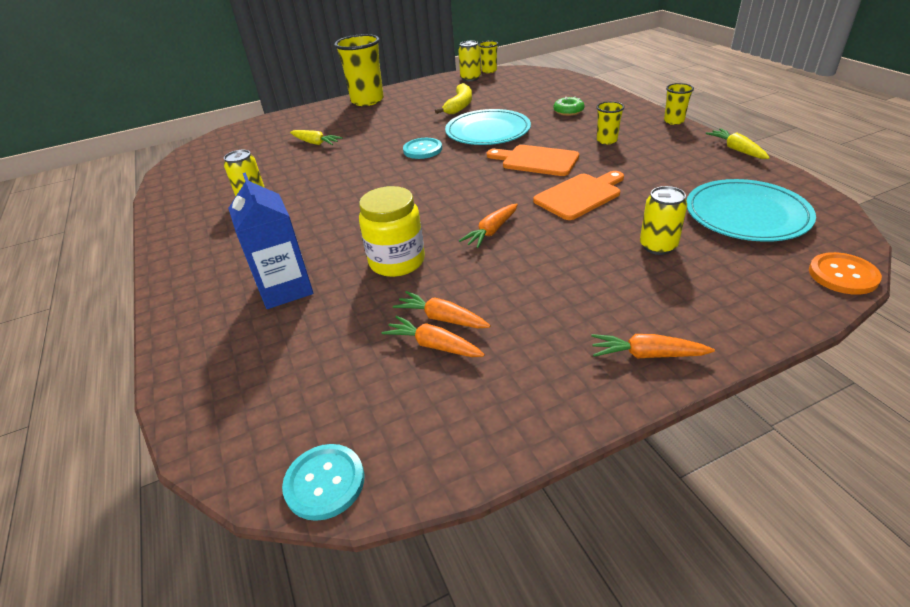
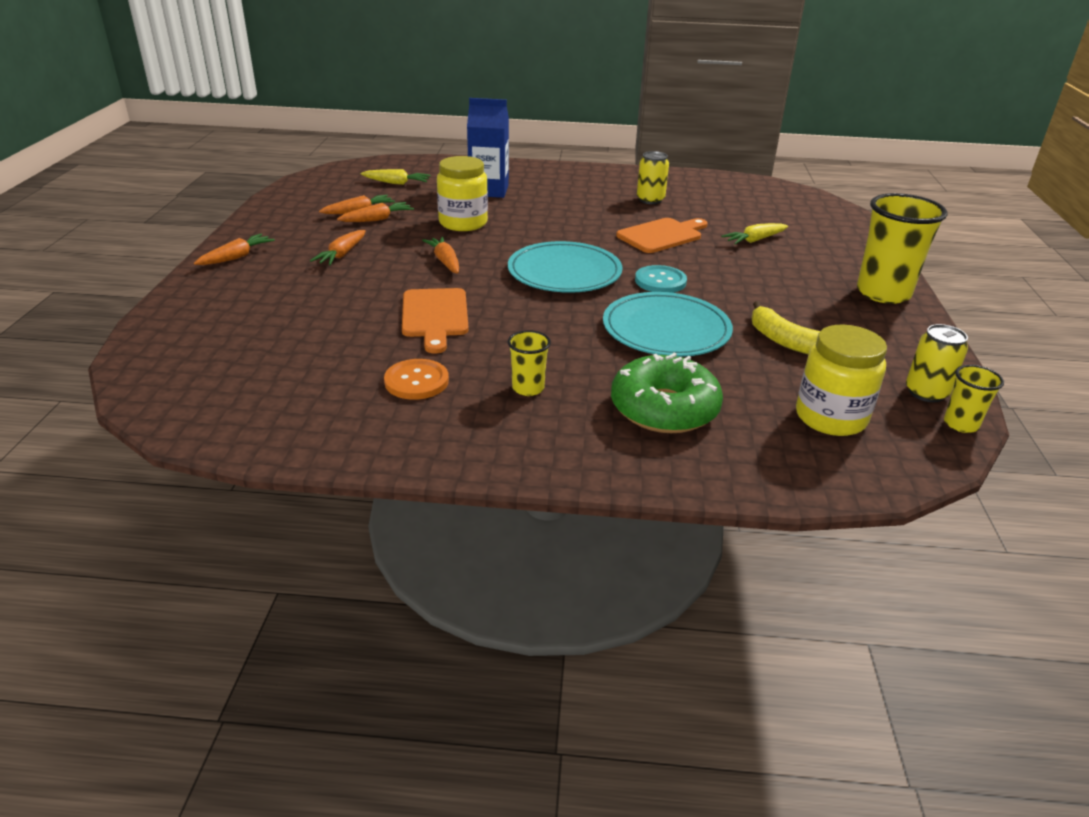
camera: 115 degrees right, 5 degrees down
(324, 482) = (320, 175): turquoise button -> none
(520, 86) = (830, 417): none -> yellow jar
(536, 160) = (541, 326): orange cutting board -> orange cutting board (662, 235)
(548, 289) = (342, 254): none -> orange carrot
(568, 111) = (664, 408): green donut -> green donut, size x1.99
(658, 246) = (306, 311): yellow can -> none
(673, 121) = (510, 472): yellow cup -> none
(736, 150) = (361, 462): yellow carrot -> yellow carrot (396, 183)
(746, 214) = (261, 374): turquoise plate -> turquoise plate (564, 272)
(843, 275) = (133, 360): orange button -> orange button (416, 381)

